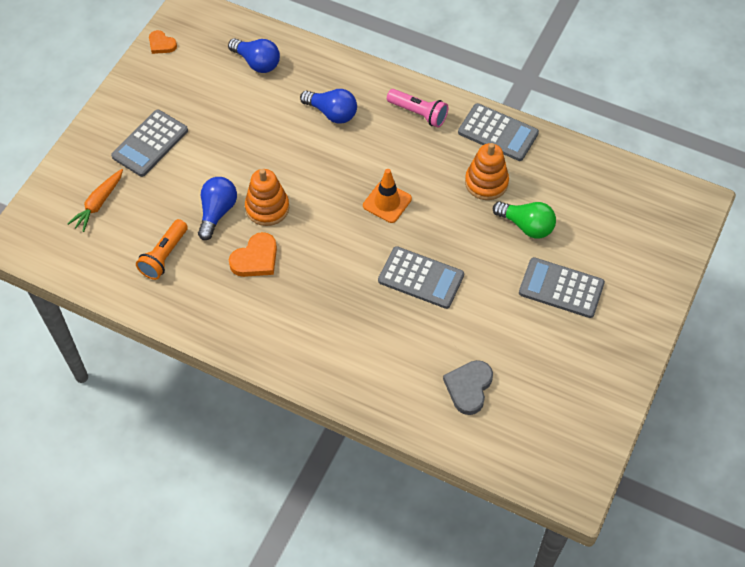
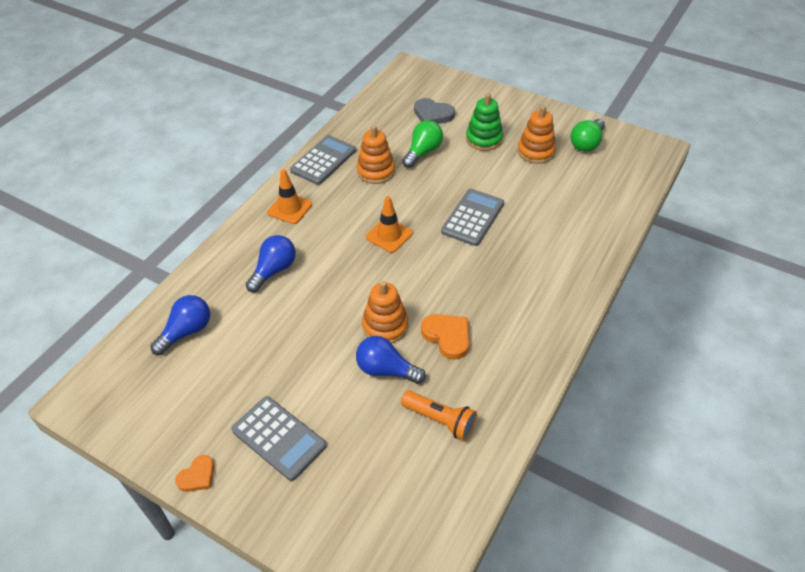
camera: 85 degrees left, 10 degrees down
(98, 204) = (360, 493): orange carrot -> none
(161, 44) = (124, 428): orange heart -> orange heart (197, 476)
(418, 113) = (290, 208): pink flashlight -> orange traffic cone
(468, 388) = (578, 196): grey heart -> grey heart (432, 114)
(545, 345) = (536, 151): none -> orange stacking toy
(561, 288) = (484, 139): grey calculator -> green stacking toy
(571, 404) = (586, 143): none -> green light bulb

